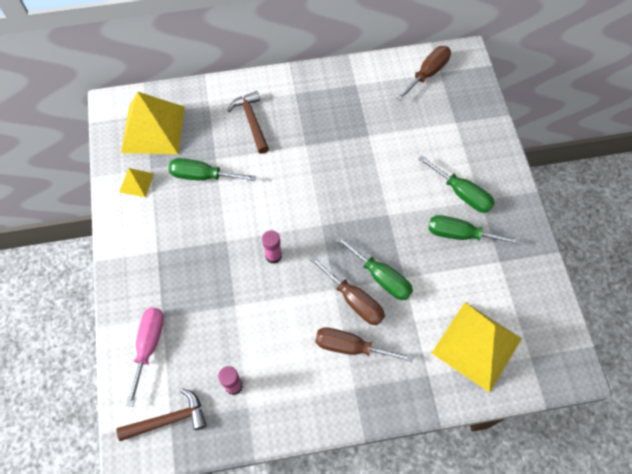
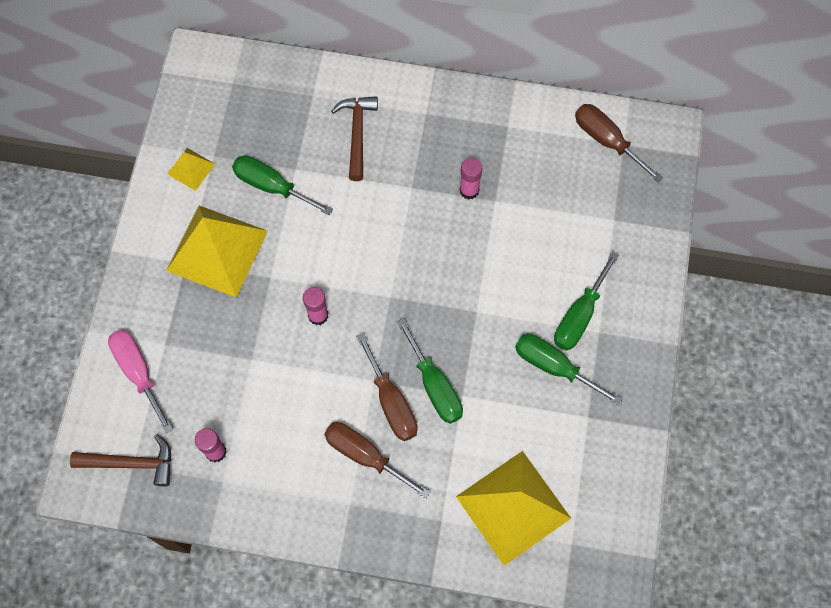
camera: 20 degrees right, 5 degrees up
(149, 346) = (138, 372): pink screwdriver -> pink screwdriver turned 60 degrees counterclockwise
(153, 129) = (234, 105): yellow pyramid -> yellow pyramid (217, 250)
(347, 134) = (469, 190): none -> pink glue stick
(427, 73) = (607, 141): brown screwdriver -> brown screwdriver turned 105 degrees counterclockwise
(462, 193) = (579, 316): green screwdriver -> green screwdriver turned 60 degrees clockwise

